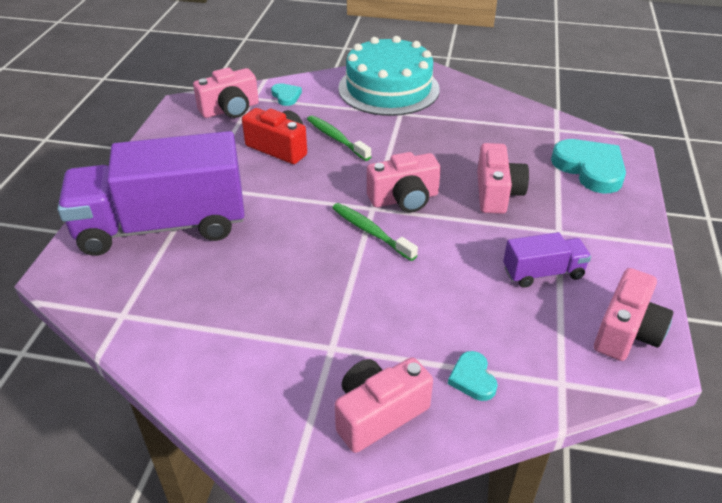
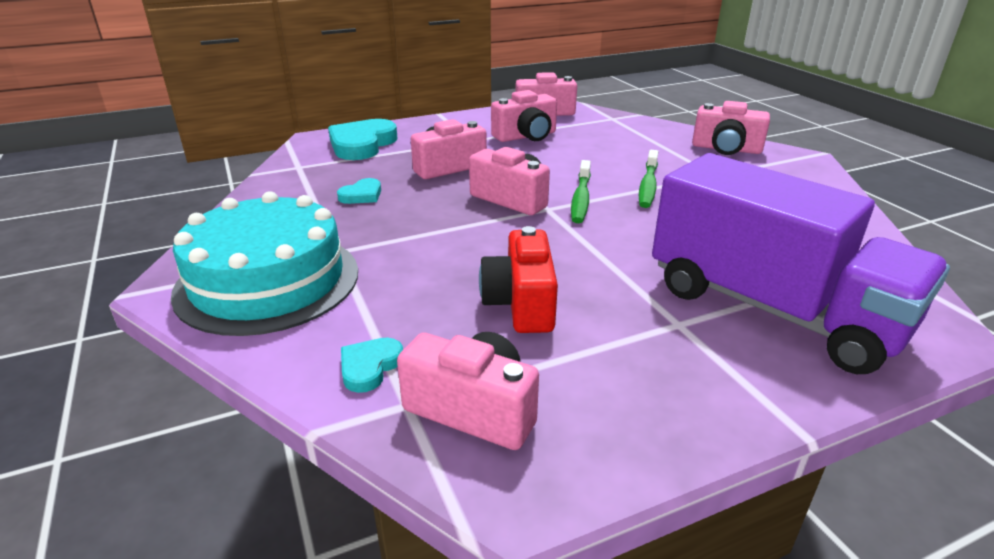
camera: 125 degrees left, 10 degrees down
(336, 138) = (448, 271): green toothbrush -> green toothbrush (648, 186)
(472, 378) = (653, 135): turquoise heart -> turquoise heart (362, 195)
(543, 273) = (526, 136): purple truck -> pink camera

